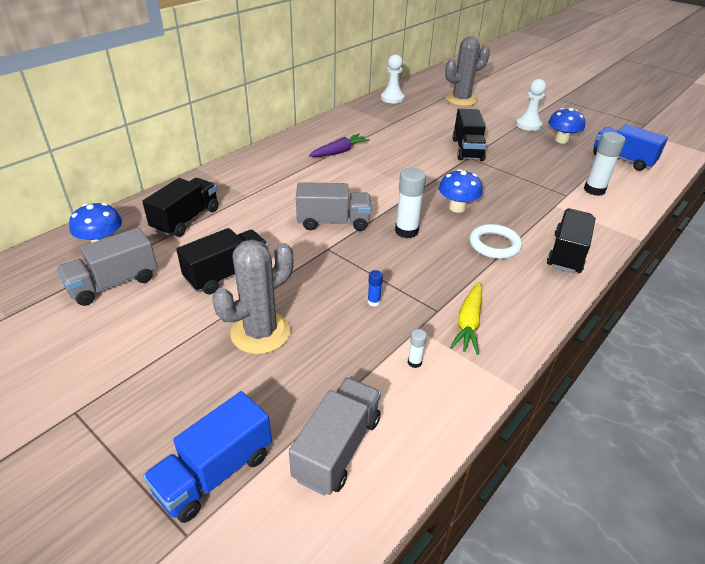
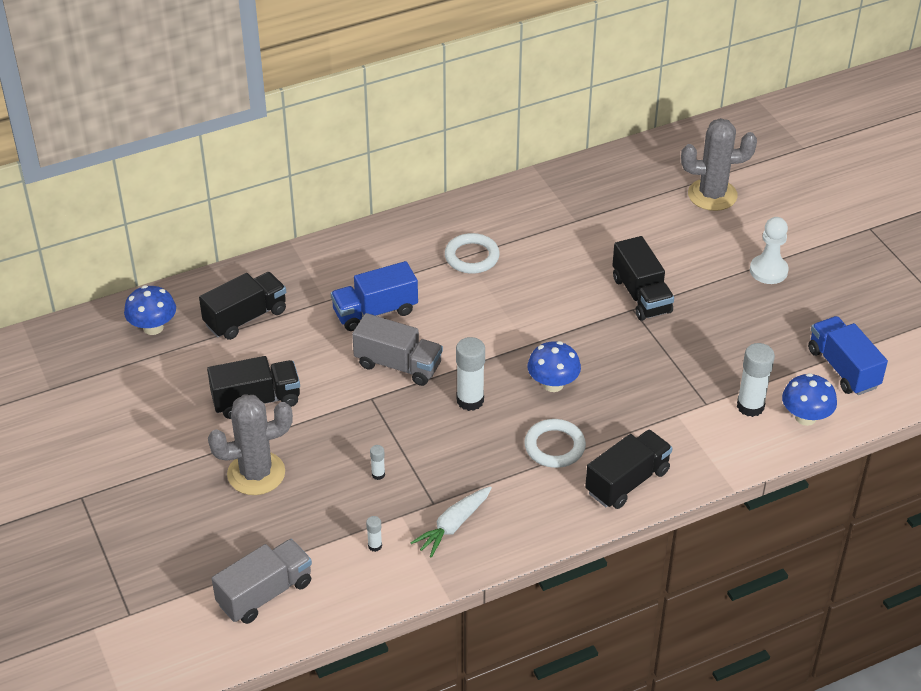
camera: 25 degrees right, 5 degrees up
(114, 283) = (149, 379): grey truck -> none
(215, 472) = (165, 579): blue truck -> blue truck (375, 312)
(339, 152) = (472, 257): purple carrot -> white ring
(373, 302) = (378, 474): blue glue stick -> white glue stick
(392, 98) = (611, 168): white pawn -> none
(467, 149) = (641, 295): black truck -> black truck turned 45 degrees counterclockwise
(468, 323) = (453, 526): yellow carrot -> white carrot
(561, 140) = (790, 312): blue mushroom -> blue mushroom (805, 417)

